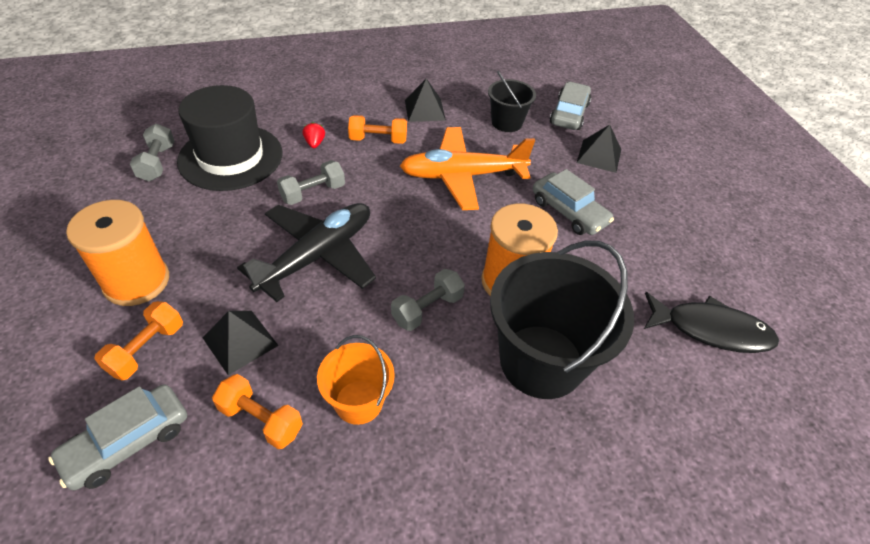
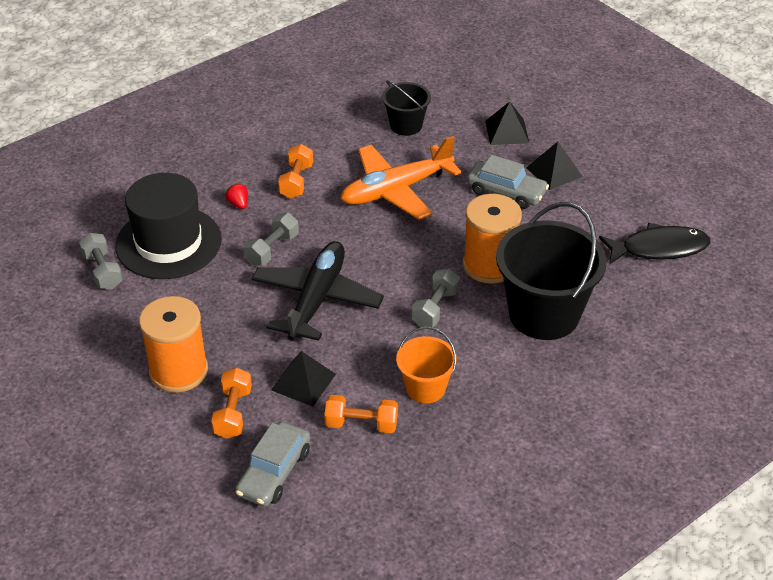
camera: 20 degrees left, 5 degrees down
(378, 140) = (296, 181): orange dumbbell -> orange dumbbell turned 60 degrees counterclockwise
(425, 110) = (320, 137): black pyramid -> black pyramid (554, 172)
(569, 114) = (459, 98): grey car -> none

